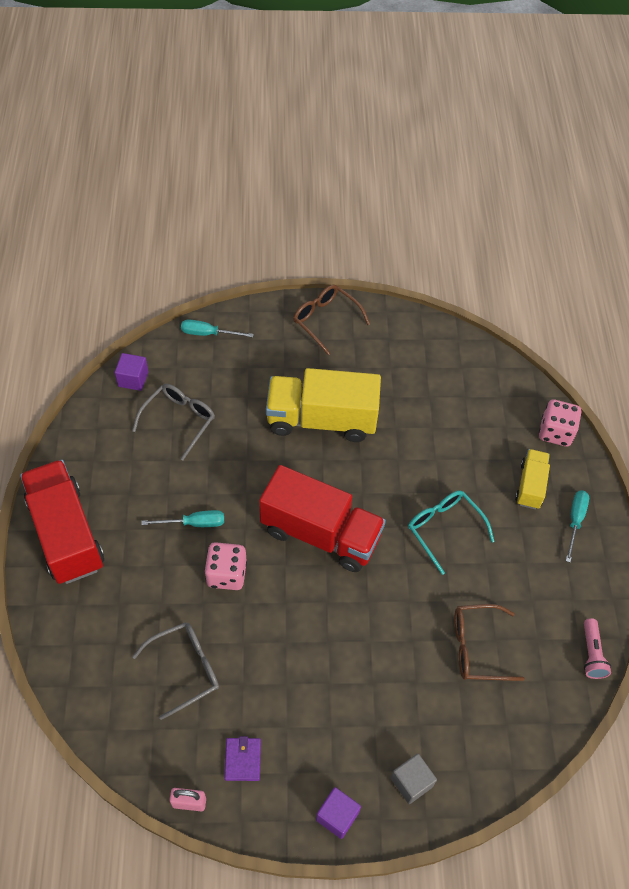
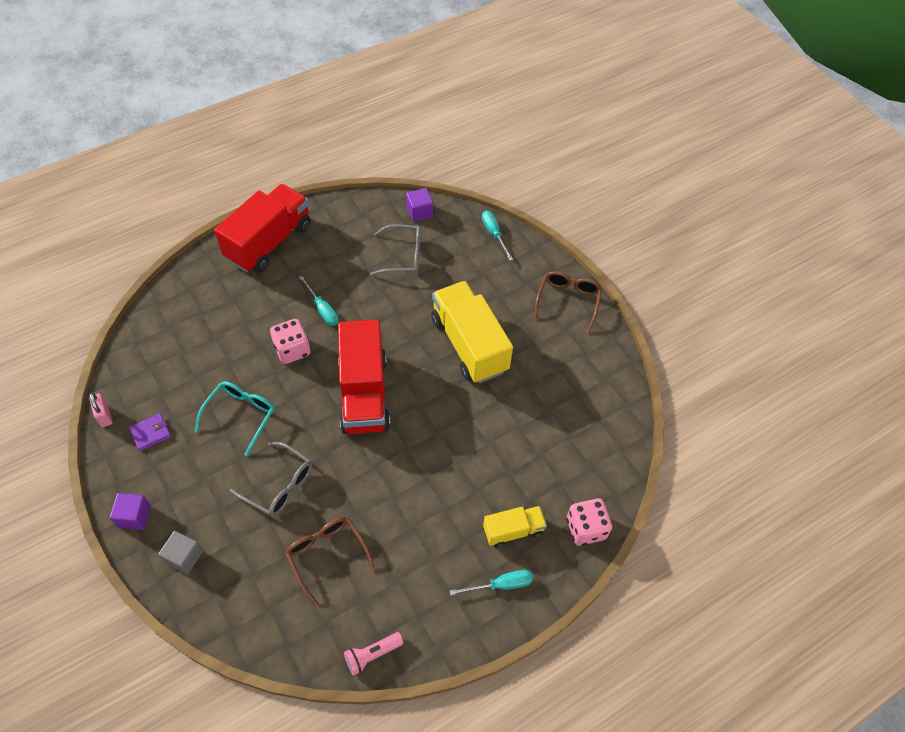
camera: 60 degrees right, 0 degrees up
(185, 669) = (203, 363): grey glasses -> grey glasses (279, 485)
(444, 529) = (424, 480): turquoise glasses -> turquoise glasses (241, 415)

